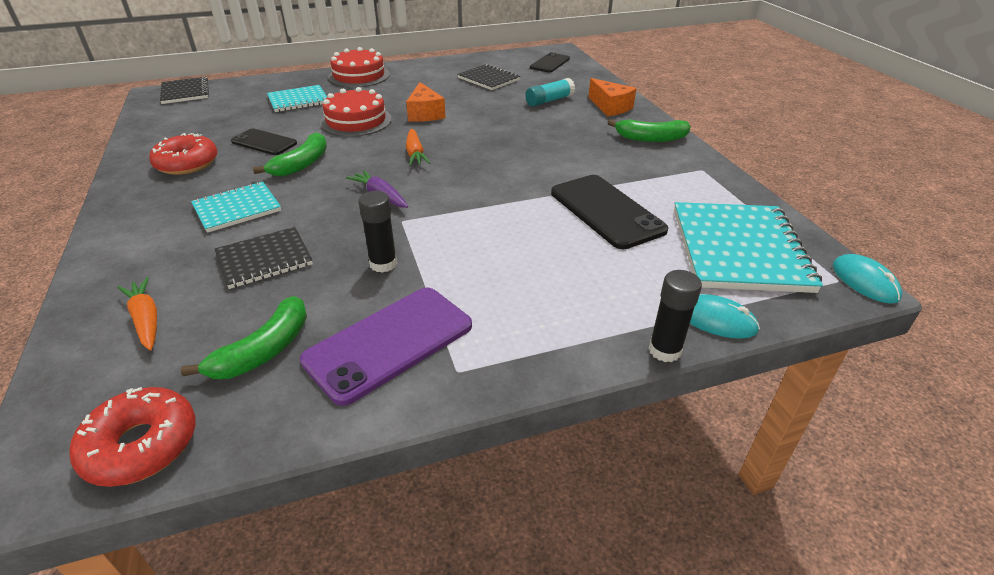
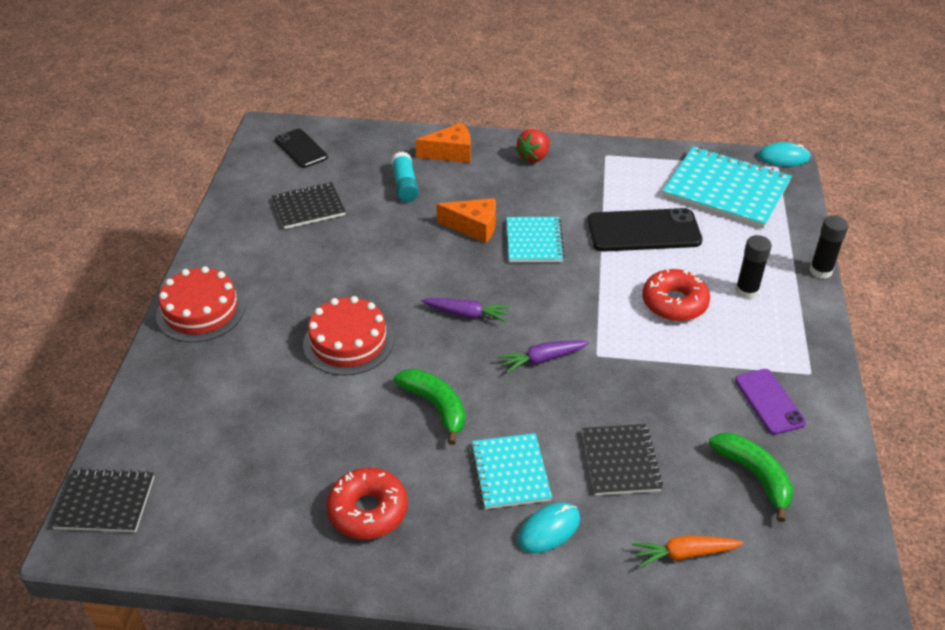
camera: 65 degrees left, 5 degrees up
(141, 445) = (839, 557): red donut -> red donut (674, 303)
(264, 142) = (354, 432): black phone -> none
(298, 100) = (241, 382): turquoise notebook -> turquoise notebook (534, 241)
(383, 264) = (663, 382): black glue stick -> black glue stick (746, 291)
(389, 343) = (769, 401): purple phone -> purple phone, size x0.61
(415, 154) = (466, 314): orange carrot -> purple carrot
(425, 113) = (369, 282): orange cheese -> orange cheese (474, 227)
(651, 138) = (534, 157): green banana -> red strawberry
(716, 320) = (799, 236): turquoise mouse -> turquoise mouse (549, 529)

